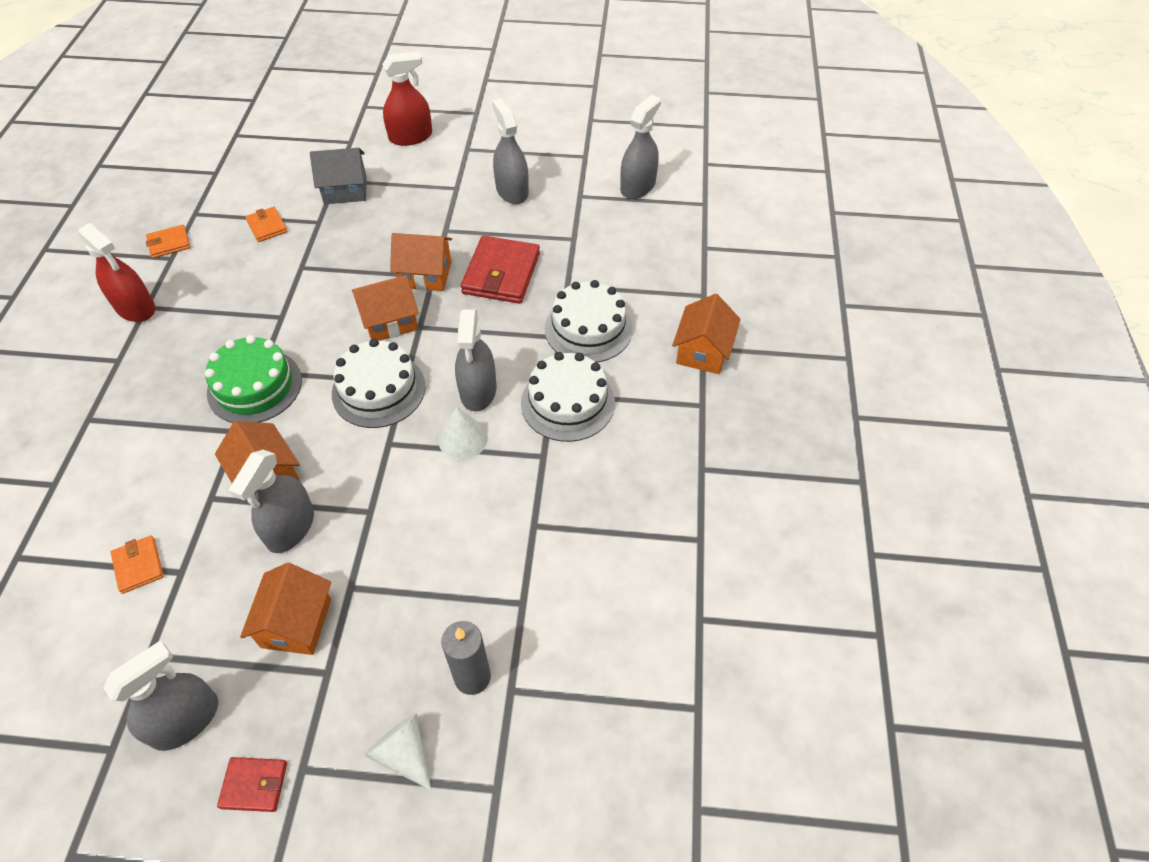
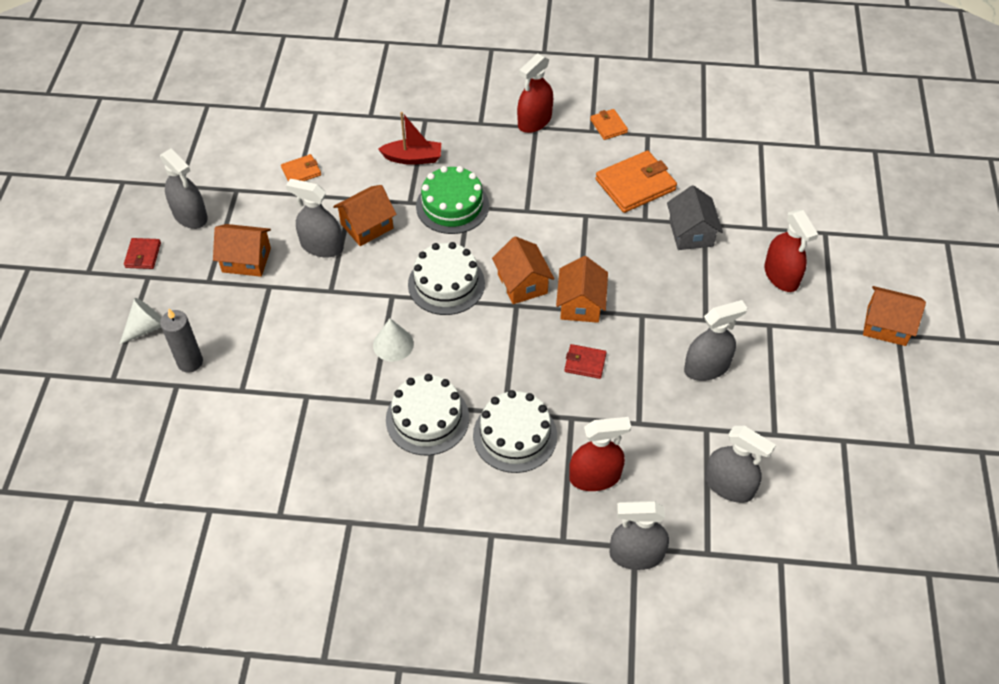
camera: 90 degrees right, 0 degrees up
(157, 430) = (413, 158): none -> red boat
(267, 226) = (635, 185): orange wallet -> orange wallet, size x1.91
(478, 390) = (443, 352): grey spray bottle -> grey spray bottle (636, 554)
(501, 273) = (585, 363): red wallet -> red wallet, size x0.52
(634, 271) = (595, 477): none -> red spray bottle
(703, 351) = (486, 533): orange house -> orange house (886, 326)

